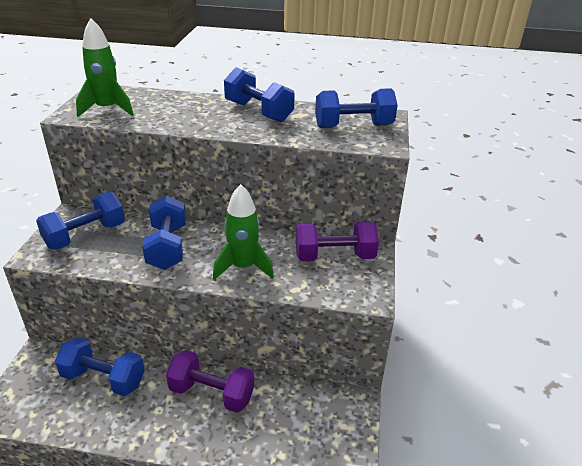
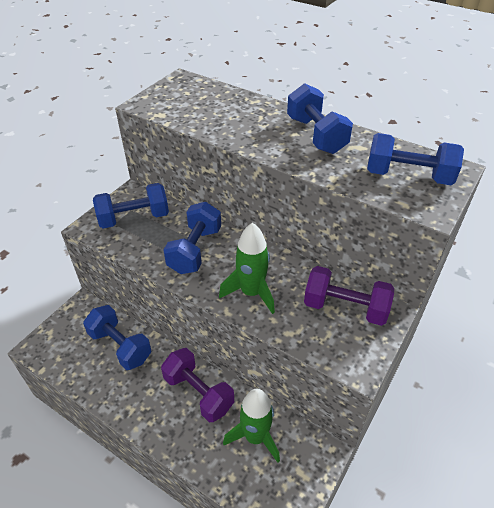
camera: 25 degrees right, 10 degrees up
(107, 109) = (177, 104): green rocket -> green rocket (255, 437)

